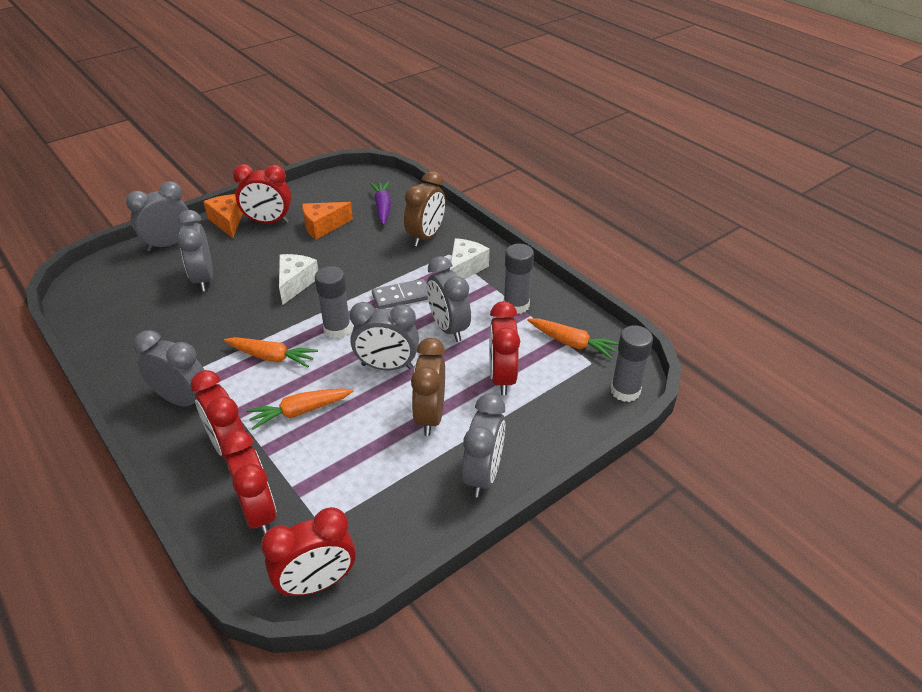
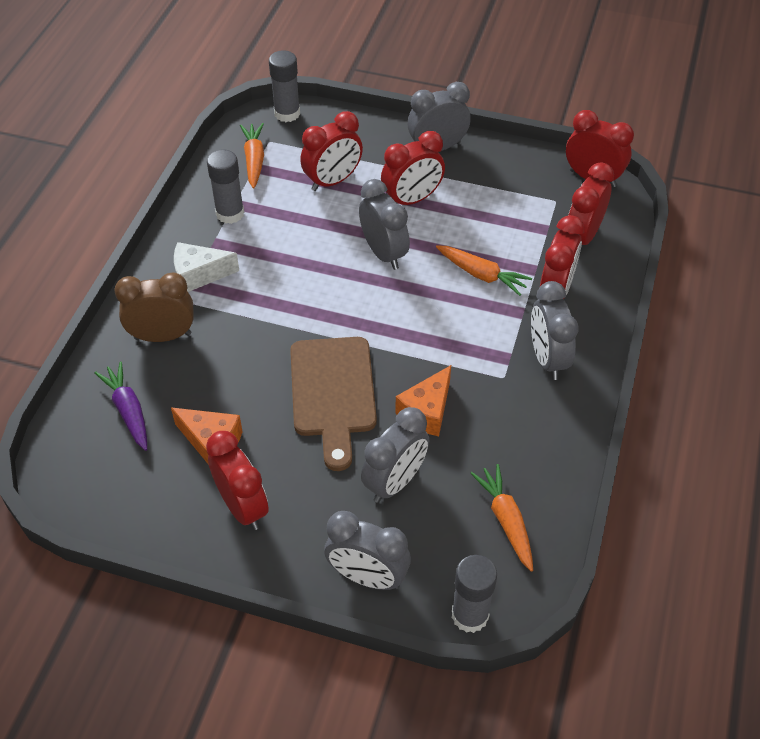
camera: 125 degrees left, 10 degrees up
(227, 222) = (274, 553): orange cheese -> orange cheese (427, 411)
(271, 357) = (445, 336): orange carrot -> orange carrot (506, 520)
(295, 283) = (333, 393): white cheese -> brown cutting board
(337, 329) = (369, 315): grey glue stick -> grey glue stick (470, 615)
(382, 208) = (128, 411): purple carrot -> purple carrot turned 105 degrees clockwise
(401, 296) = (283, 297): grey domino -> none
(430, 416) = (412, 199): brown clock -> red clock
(448, 328) = (300, 241): grey clock -> none

